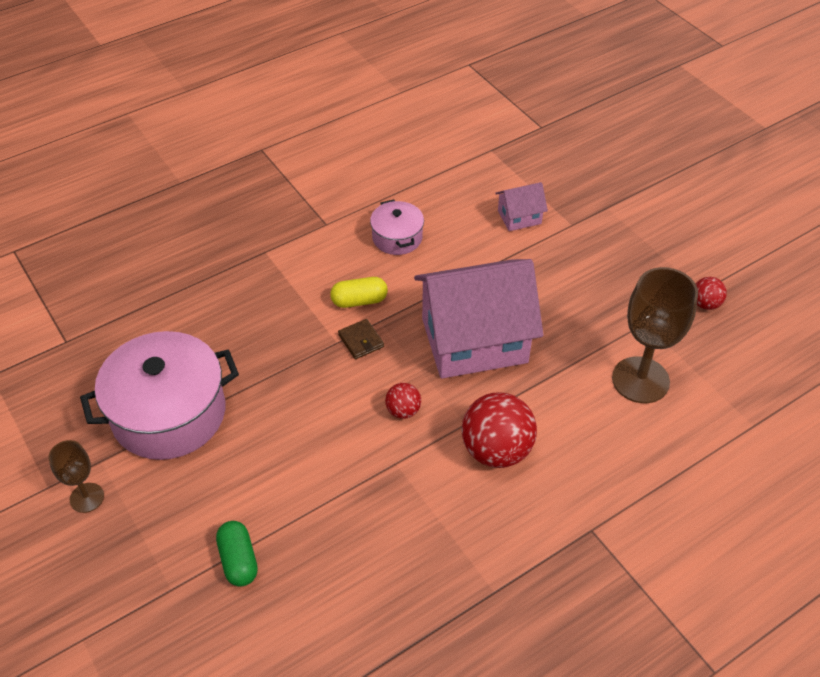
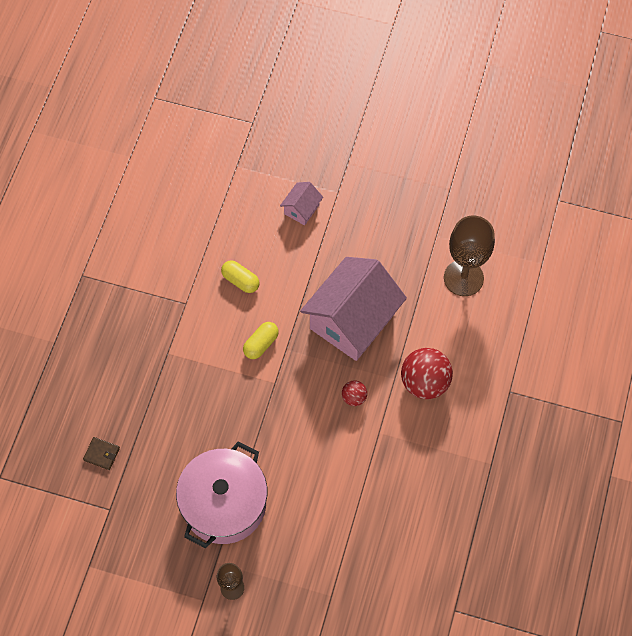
camera: 40 degrees left, 15 degrees up
(238, 560) = (350, 552): green capsule -> none
(361, 341) = (288, 371): brown wallet -> brown wallet (101, 454)
(397, 238) = (240, 281): pink pot -> yellow capsule
(705, 304) = (459, 197): red ball -> none

